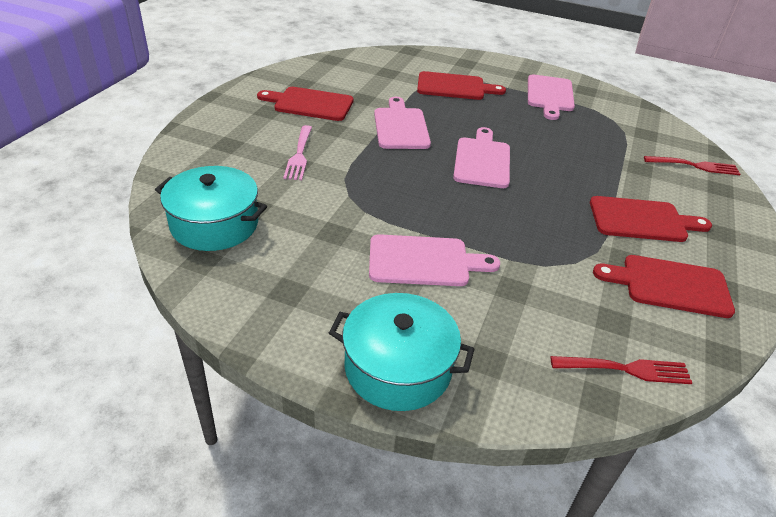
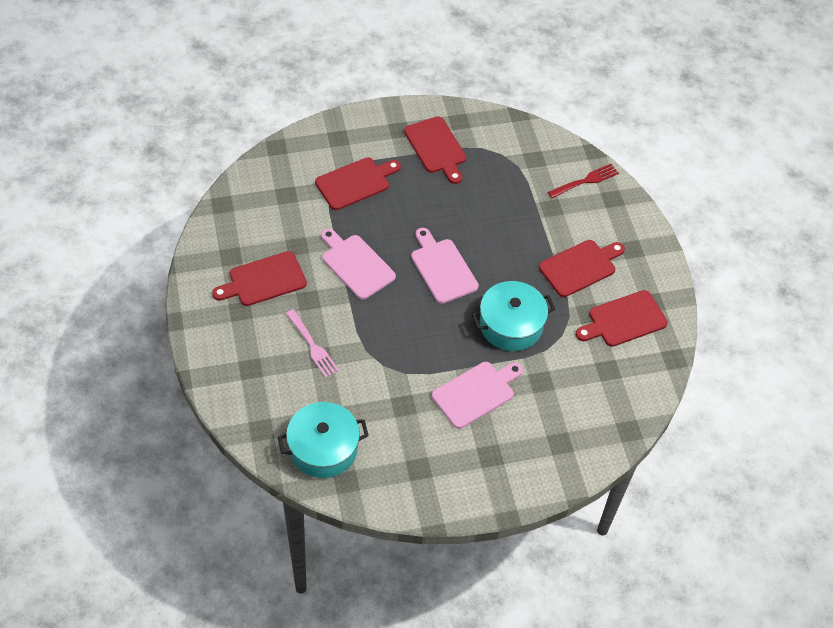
camera: 35 degrees left, 15 degrees up
(398, 367) = (520, 478): turquoise pot -> turquoise pot (511, 325)
(549, 95) = (436, 148): pink cutting board -> red cutting board
(625, 369) = (631, 402): red fork -> none

